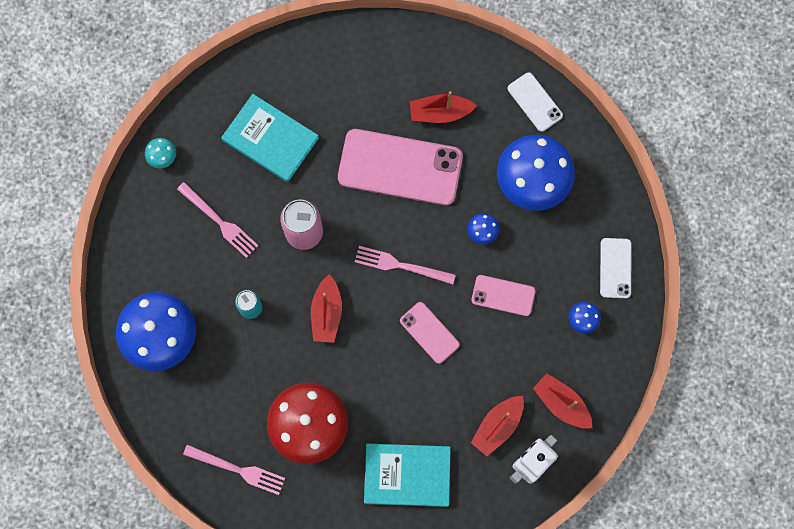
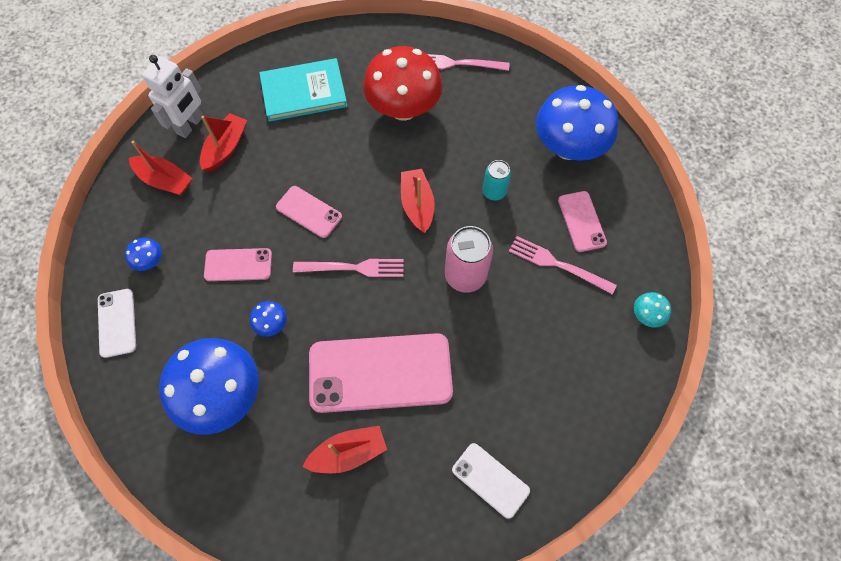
camera: 165 degrees right, 10 degrees down
(181, 257) = (581, 221): none -> pink phone
(270, 139) = (537, 367): turquoise book -> none
(535, 102) = (232, 499): white phone -> white phone (490, 480)

